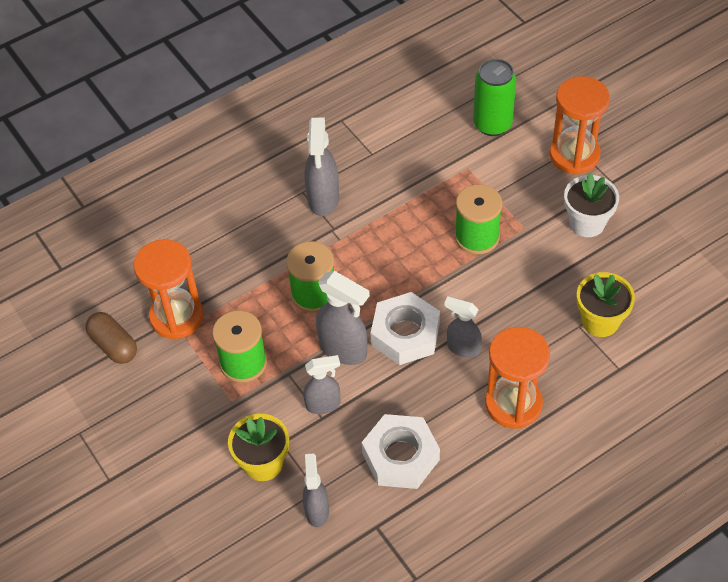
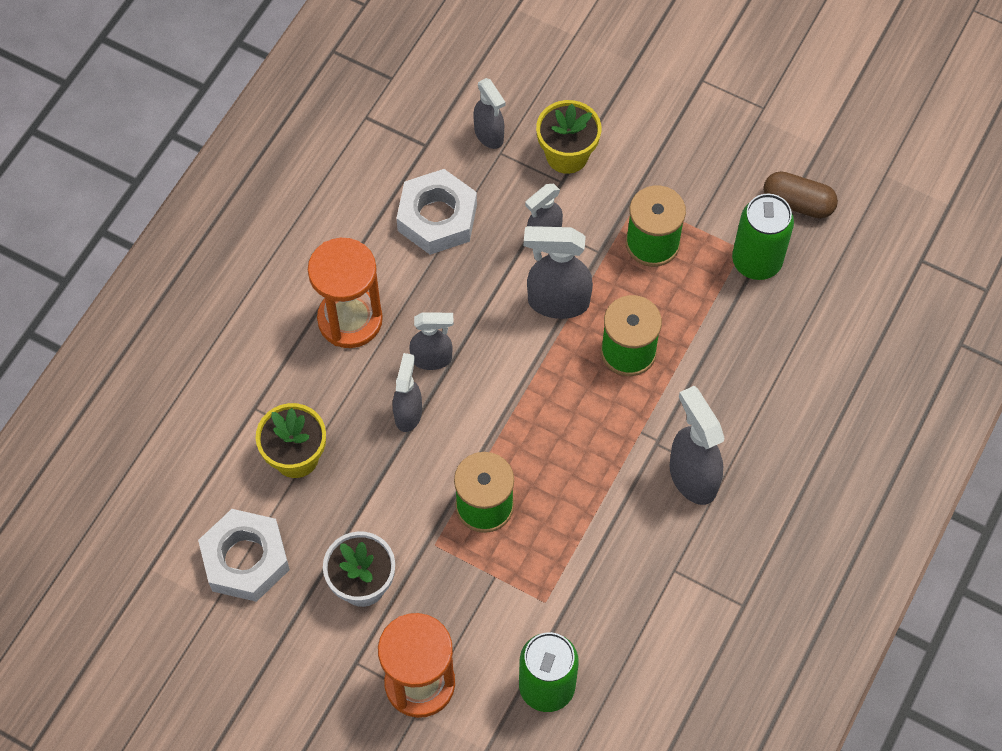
camera: 150 degrees right, 10 degrees up
(177, 316) = (756, 261): orange hourglass -> green can
(405, 334) = (502, 348): white nut -> white nut (246, 559)
(501, 317) = (408, 413): none -> grey spray bottle

